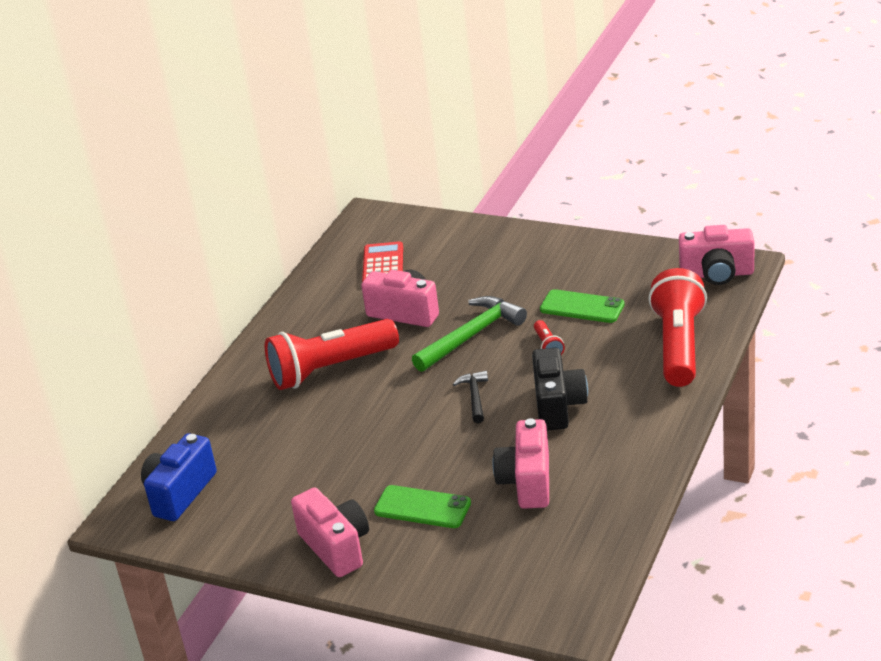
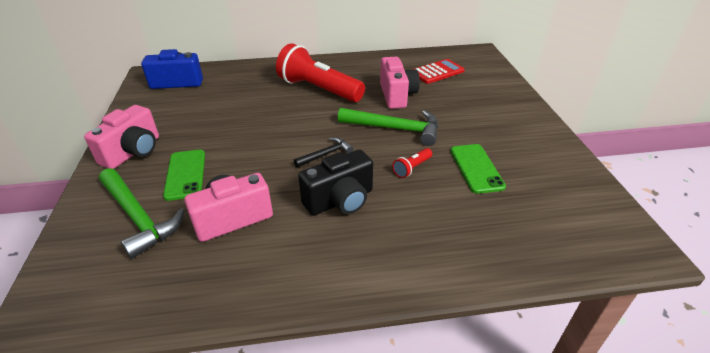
camera: 55 degrees right, 5 degrees up
(472, 549) = (138, 217): none -> green hammer
(678, 345) = (478, 247): red flashlight -> none
(717, 274) = (608, 235): pink camera -> none

